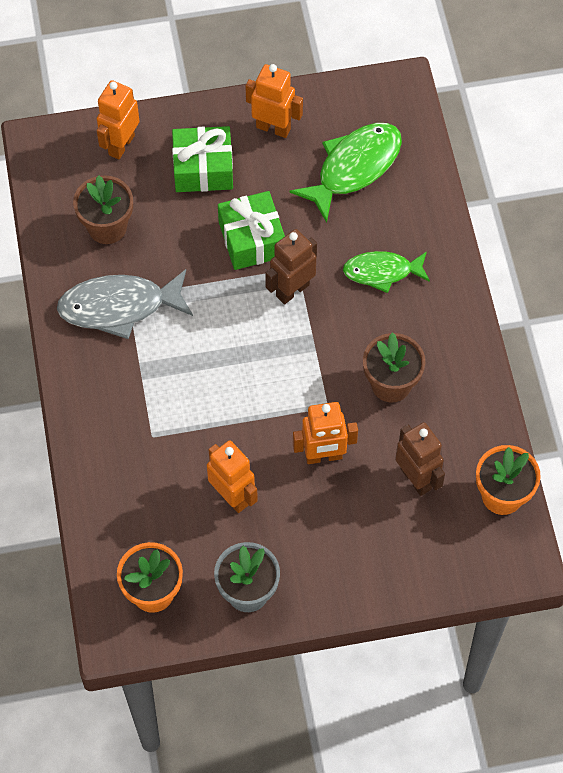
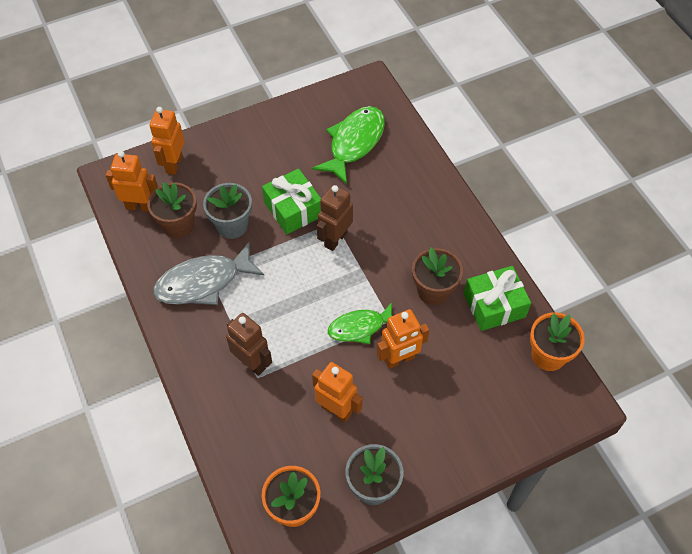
camera: 15 degrees left, 5 degrees down
(171, 243) = (232, 225): none -> grey flower pot
(203, 168) = (241, 167): green gift -> green gift (494, 305)
(273, 128) = (286, 128): orange robot -> orange robot (140, 206)
(382, 272) = (399, 211): green fish -> green fish (360, 327)
(416, 479) = (478, 359): brown robot -> brown robot (252, 363)

